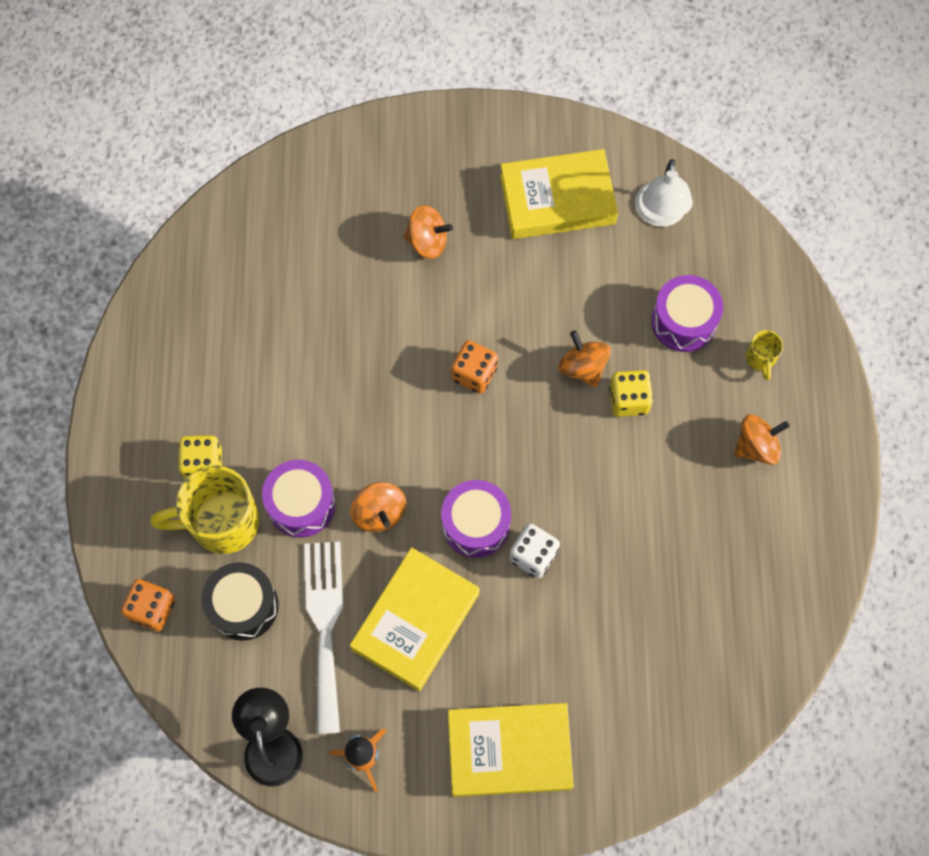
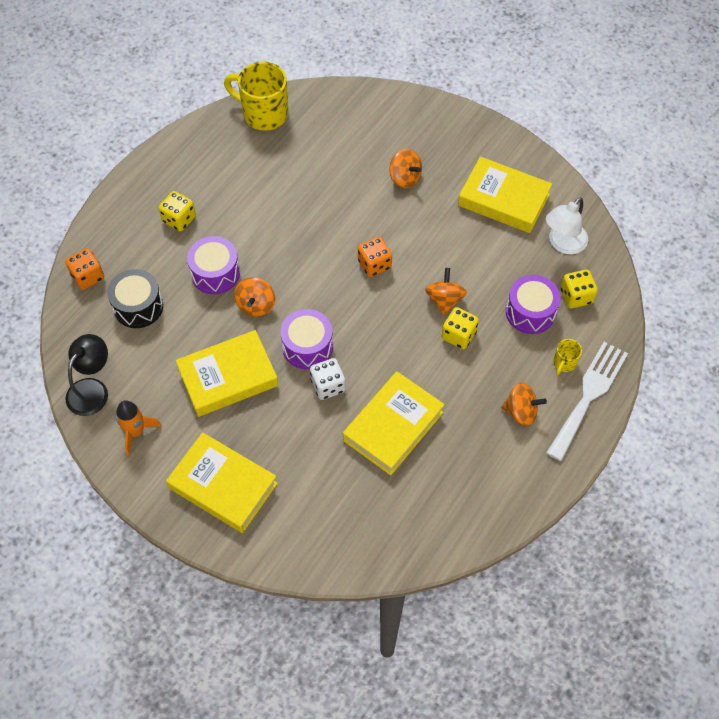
camera: 35 degrees right, 10 degrees down
(221, 522) = (163, 255): yellow mug -> yellow mug (263, 114)
(325, 626) = (174, 346): white fork -> white fork (588, 396)
(637, 555) = (393, 426): none -> yellow book
(717, 270) = (576, 296): none -> yellow dice

